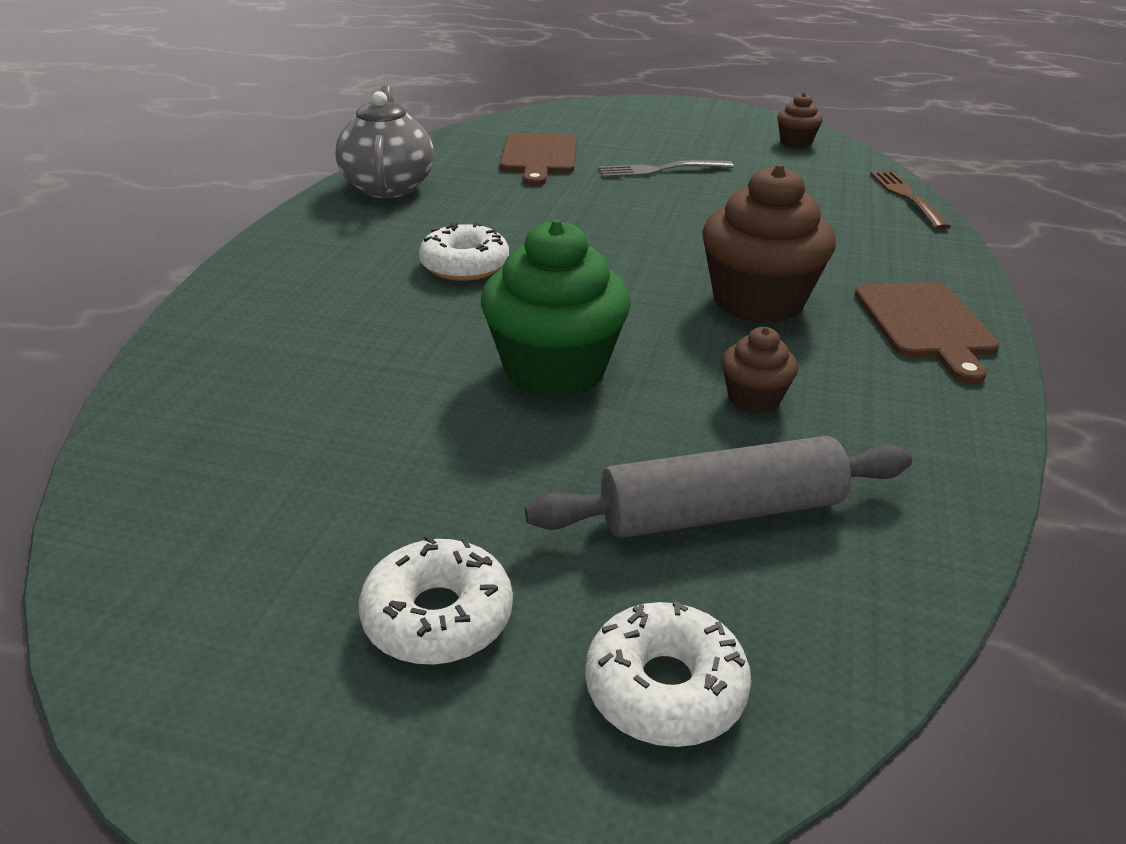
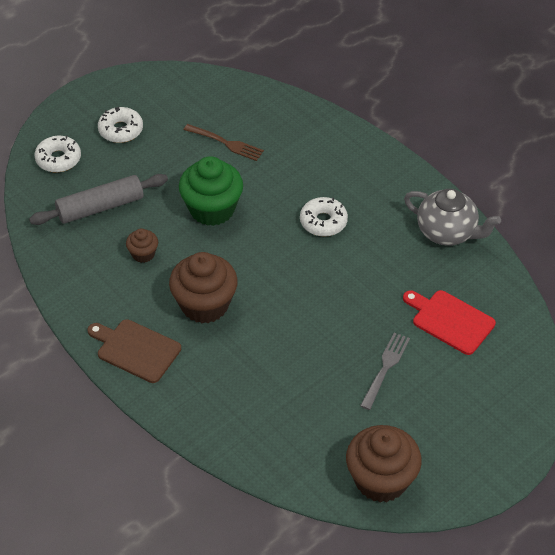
camera: 125 degrees right, 15 degrees up
(539, 157) = (450, 321): brown cutting board -> red cutting board
(721, 512) = (100, 207): grey rolling pin -> grey rolling pin turned 45 degrees clockwise
(795, 142) = (381, 480): brown cupcake -> brown cupcake, size x2.02
(907, 197) = (253, 465): brown fork -> brown fork (225, 143)

